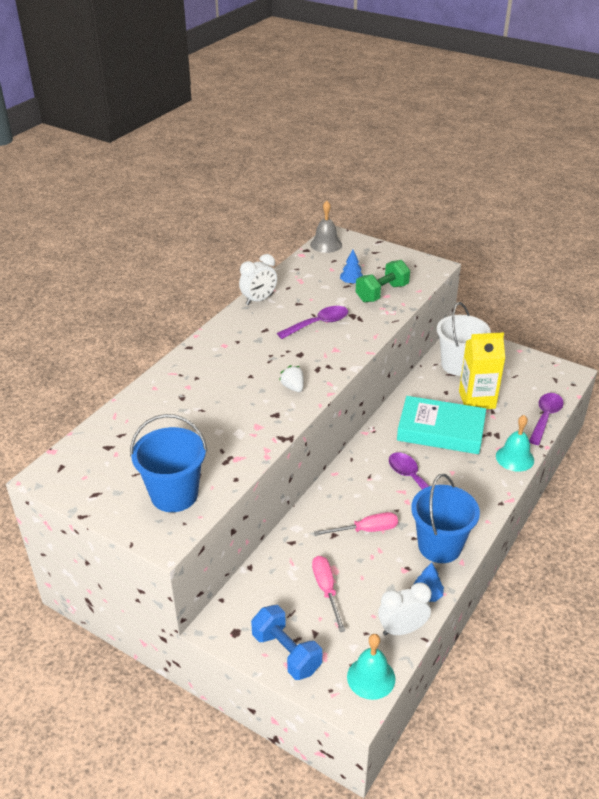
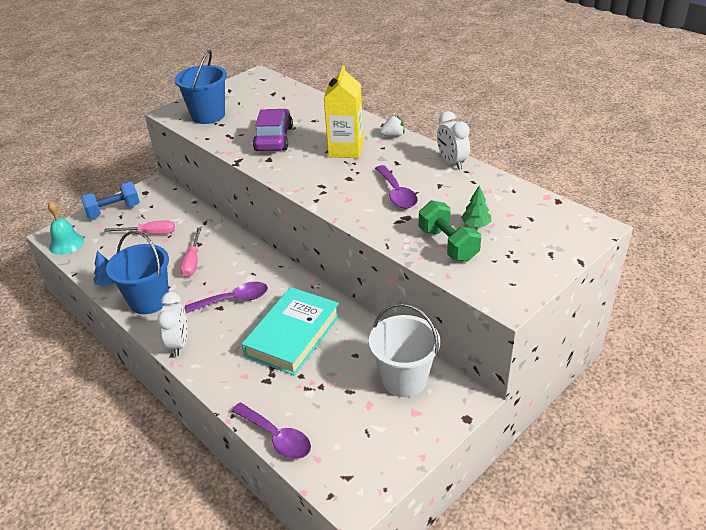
camera: 105 degrees right, 0 degrees up
(230, 420) = (274, 139): none -> purple car
(293, 387) = (300, 170): white strawberry -> white strawberry (393, 136)
(326, 244) = (572, 217): grey bell -> none
(351, 283) = (475, 225): blue tree -> green tree
(402, 629) = (90, 264): white clock -> white clock (179, 343)
(477, 400) = (332, 379): yellow carton -> yellow carton (346, 149)
(514, 458) = (224, 385): turquoise bell -> none

